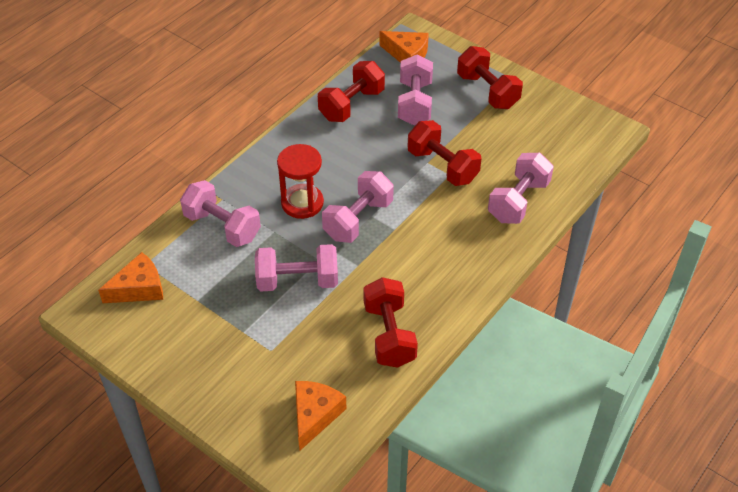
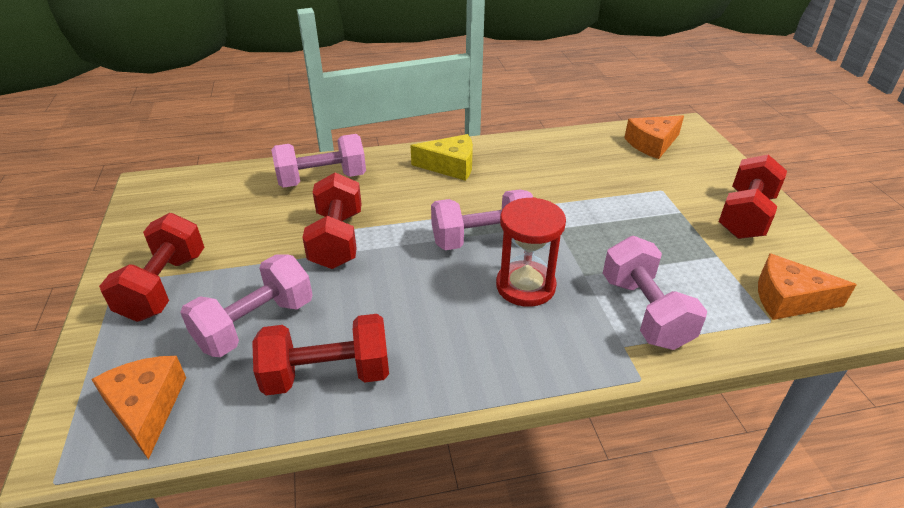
camera: 140 degrees left, 10 degrees down
(297, 281) = (595, 222): pink dumbbell -> none
(389, 335) = (548, 156): red dumbbell -> red dumbbell (745, 216)
(451, 272) = (450, 166): none -> yellow cheese

